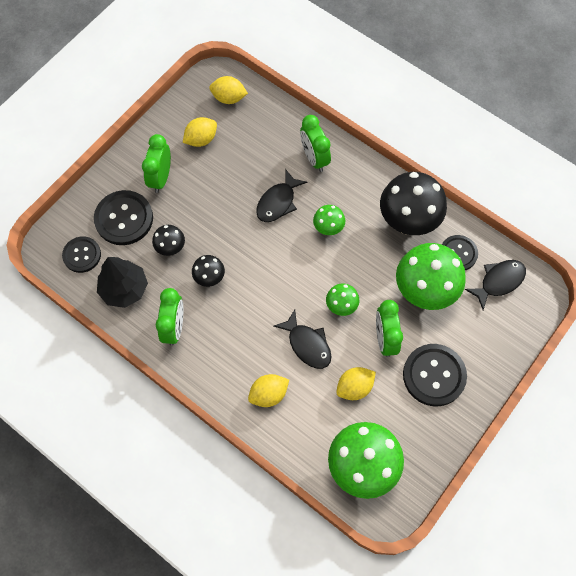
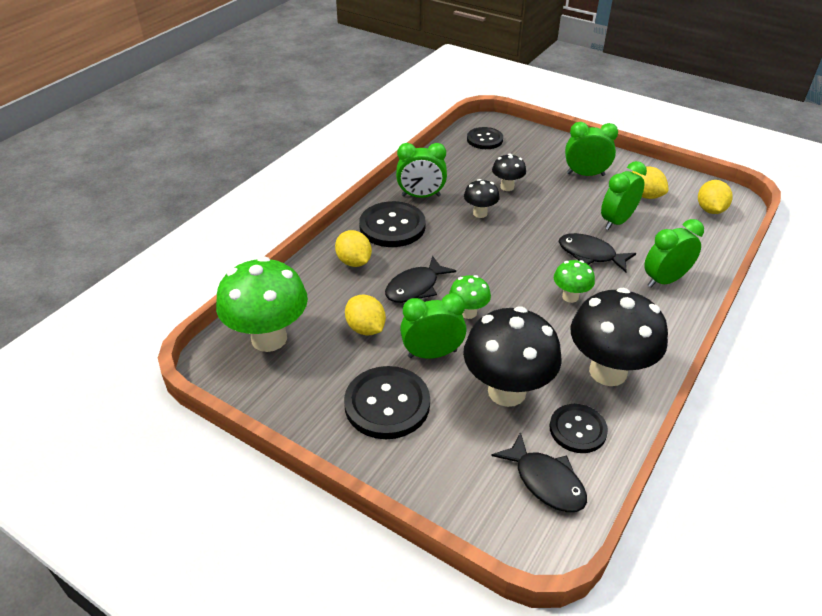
camera: 85 degrees right, 25 degrees down
(124, 219) = (530, 157): black button -> black button (392, 226)
(124, 289) = (455, 164): black tree -> none
(235, 171) = (616, 221): none -> green clock
(424, 292) = (507, 391): green mushroom -> black mushroom

